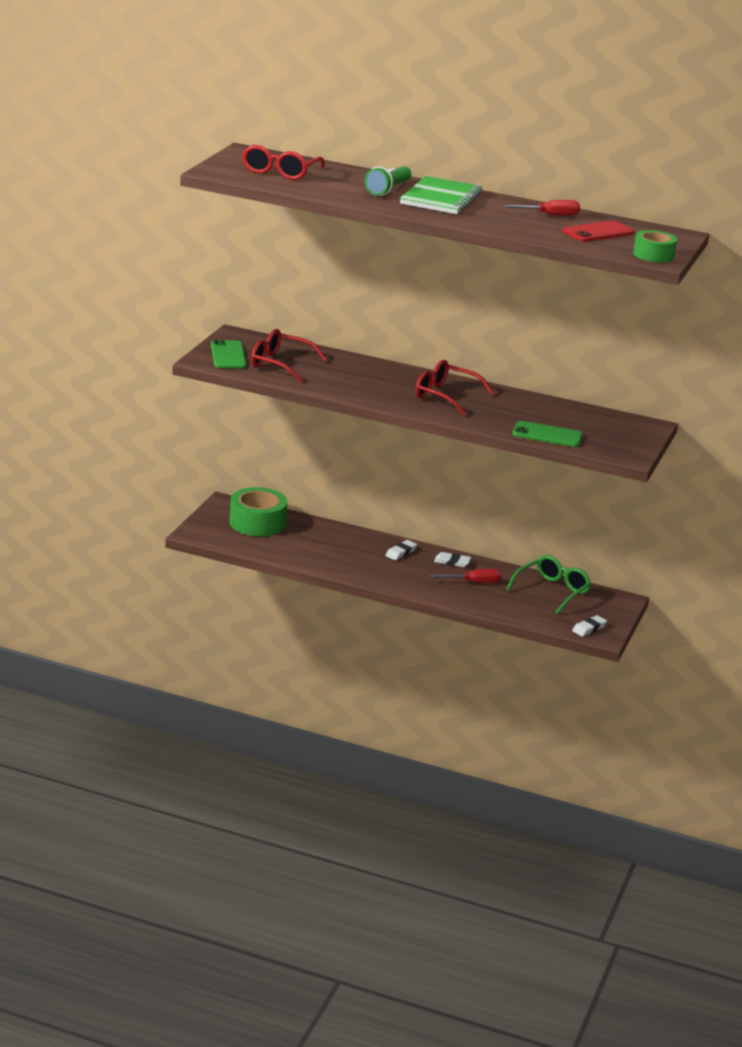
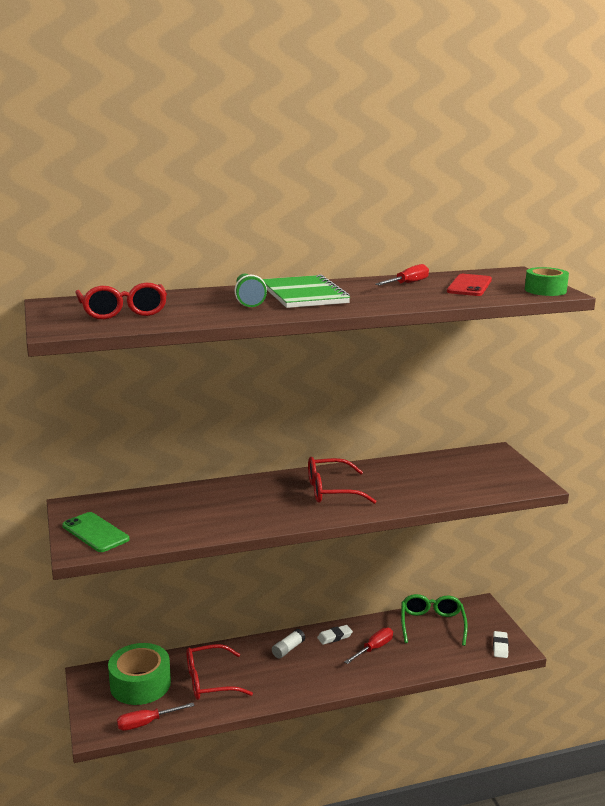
camera: 35 degrees left, 5 degrees down
(234, 545) = (146, 723): none -> red screwdriver
(280, 364) = (155, 520): red glasses -> red glasses (209, 681)
(401, 552) = (288, 649): white eraser -> white glue stick
(547, 435) = (456, 493): green phone -> none

